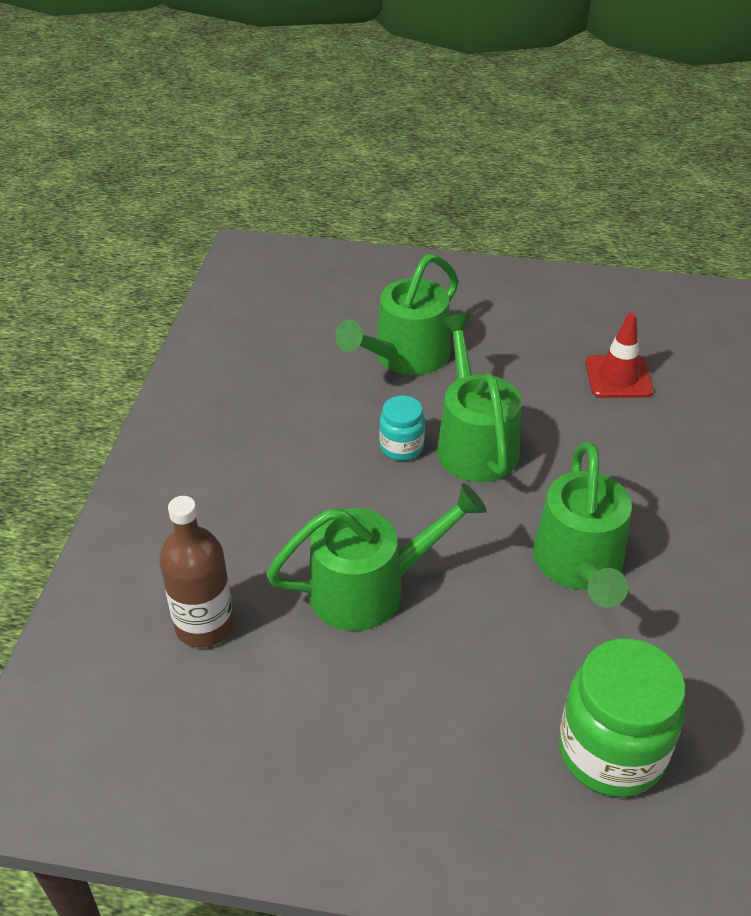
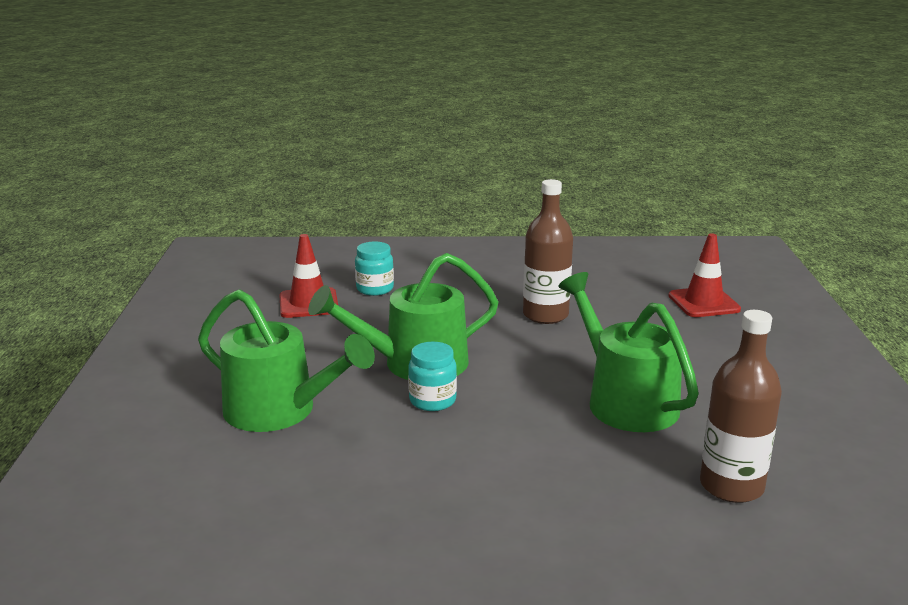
camera: 100 degrees left, 20 degrees down
(580, 565) = (545, 315): green watering can -> brown bottle
(611, 751) = (703, 303): green jar -> red traffic cone
(656, 427) = (375, 289): none -> turquoise jar

